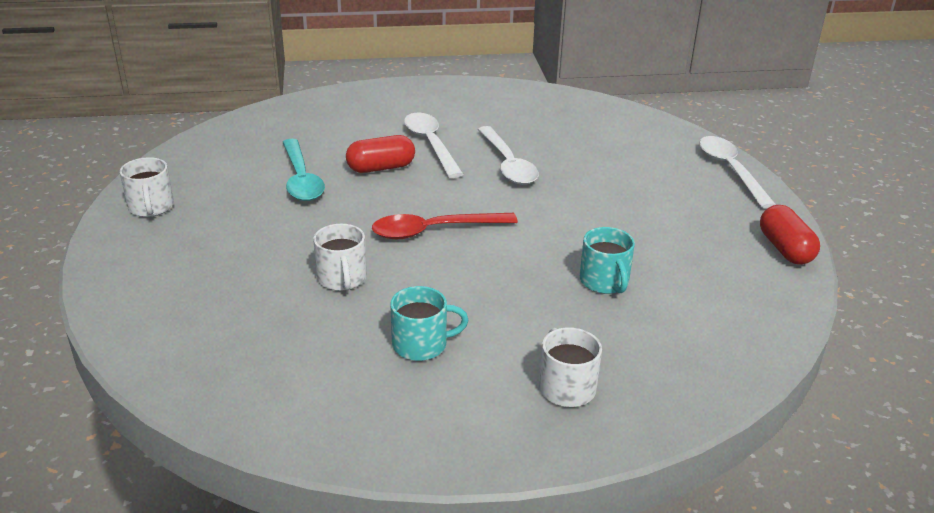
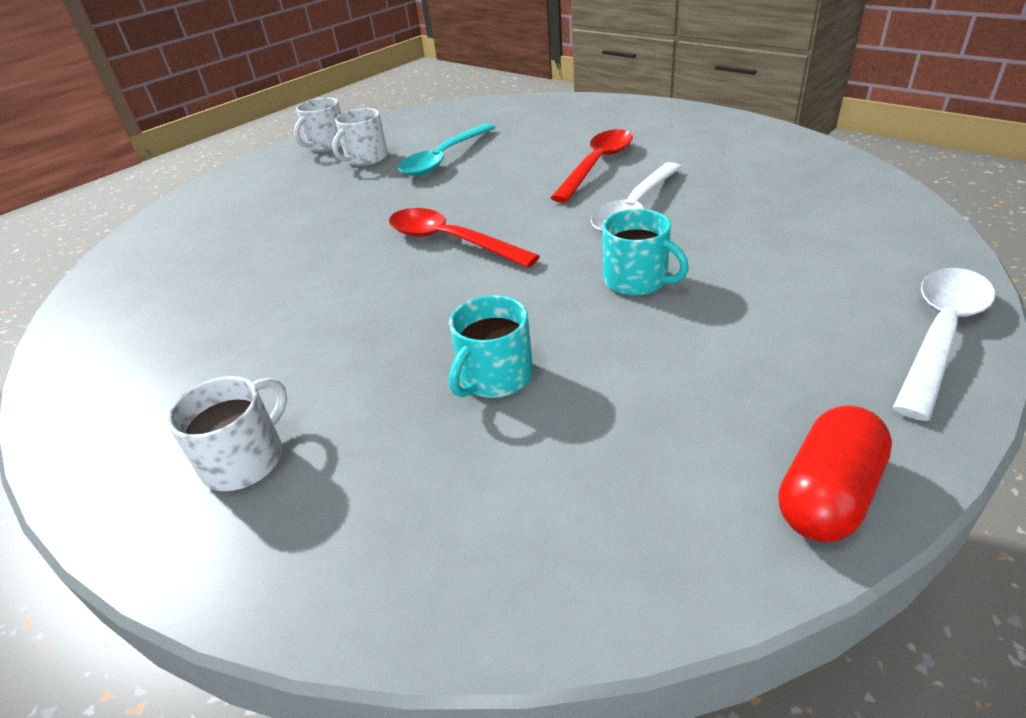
camera: 55 degrees right, 5 degrees up
(342, 278) = (316, 247): white mug -> white mug (366, 158)
(381, 168) = (516, 171): red capsule -> none
(421, 344) = (249, 333): turquoise mug -> turquoise mug (637, 280)
(430, 144) = (597, 165): white spoon -> red spoon

